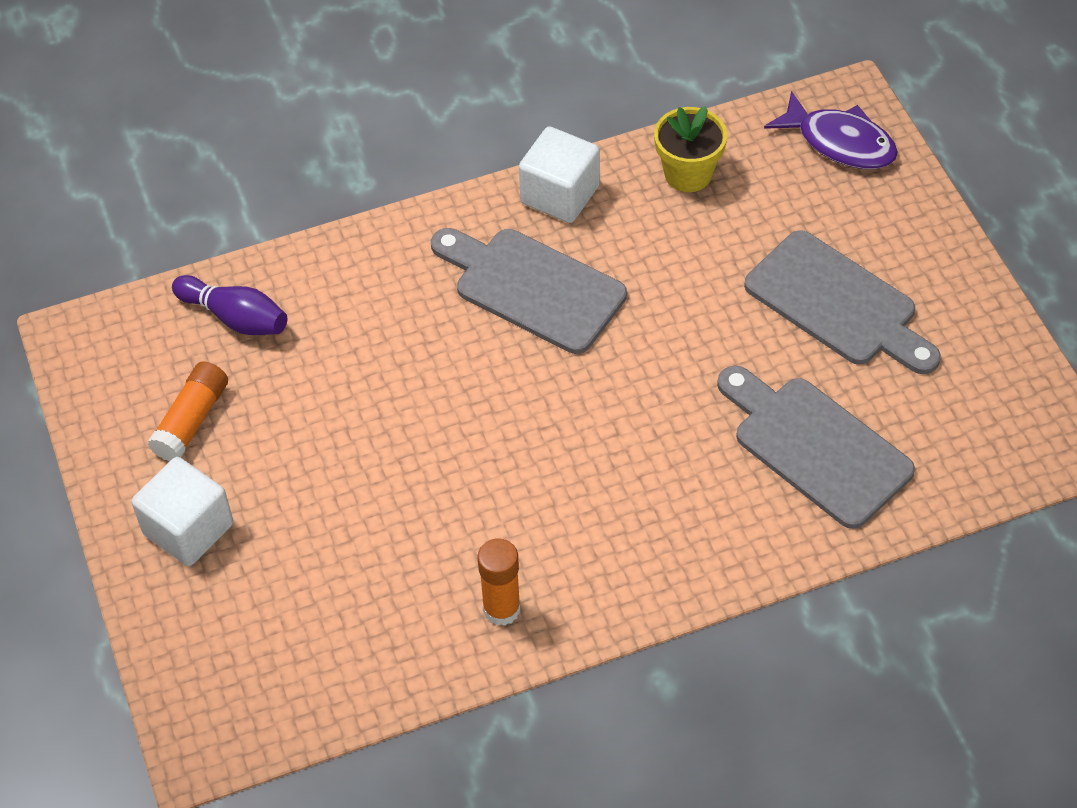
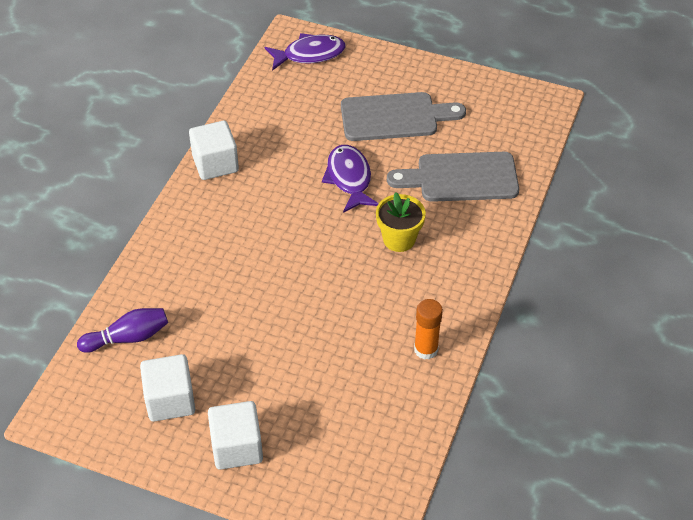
camera: 50 degrees left, 5 degrees down
(191, 420) = (170, 400): orange glue stick -> white cube
(532, 287) = (256, 211): grey cutting board -> none
(682, 336) = (349, 178): none -> purple fish
(688, 174) = (262, 113): yellow flower pot -> yellow flower pot (399, 239)

